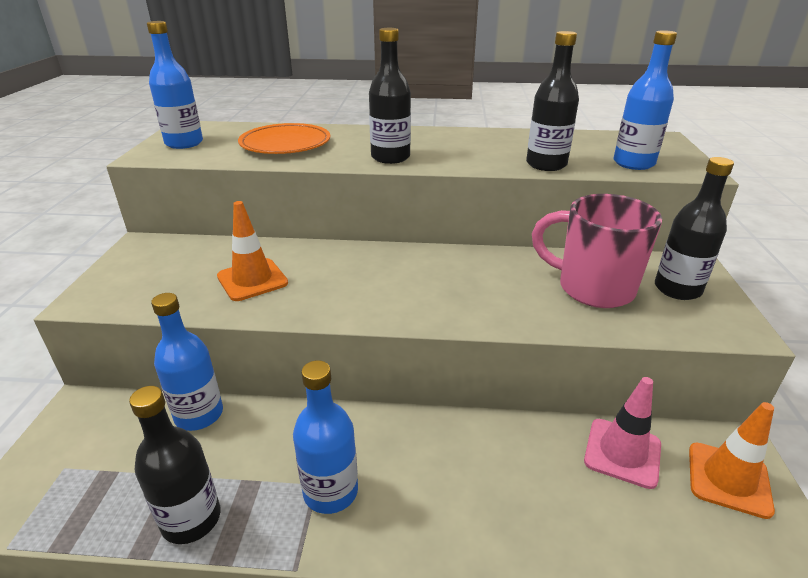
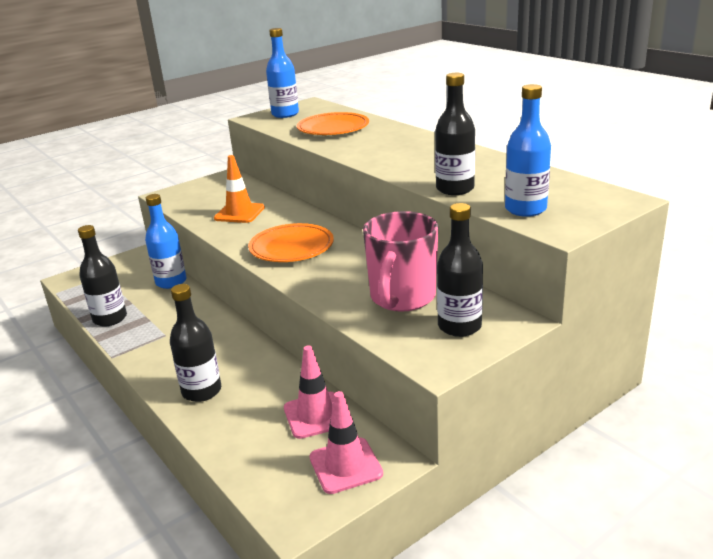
camera: 50 degrees right, 5 degrees down
(330, 491) = (165, 341): blue bottle -> none
(390, 157) = (369, 154): black bottle -> black bottle (202, 391)
(396, 290) = (291, 247): none -> orange plate
(592, 288) = (402, 298): pink mug -> pink mug turned 150 degrees counterclockwise
(728, 479) = (345, 465): orange traffic cone -> pink traffic cone

